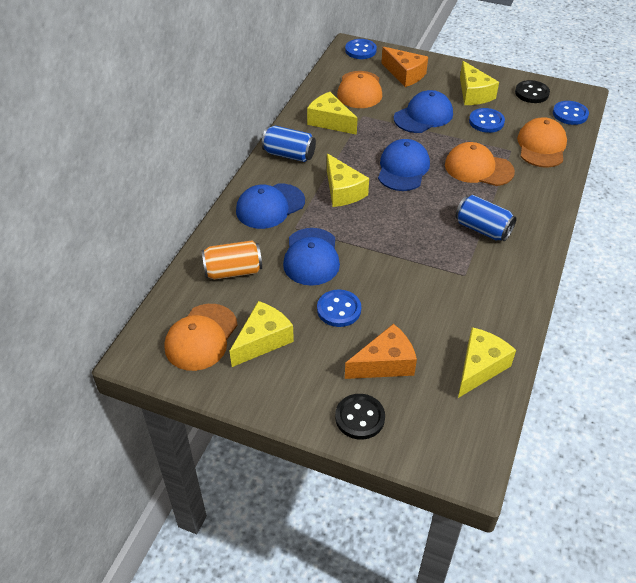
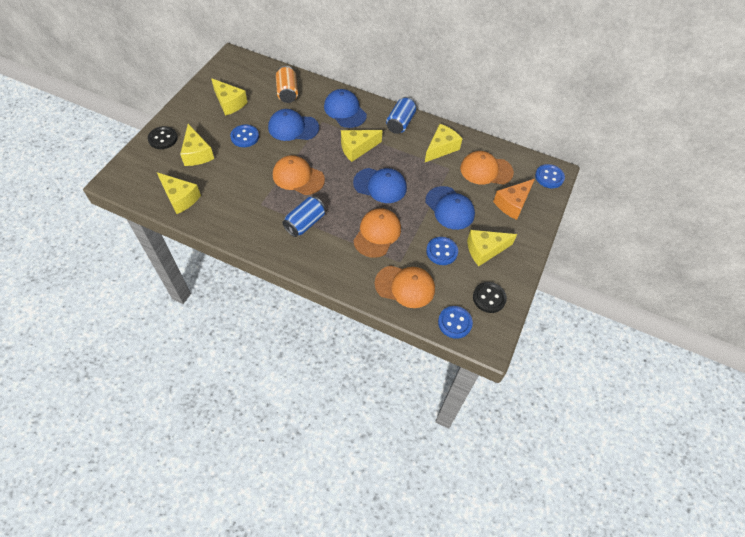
camera: 90 degrees right, 10 degrees up
(201, 337) = (238, 79): orange cap -> orange cap (298, 177)
(385, 363) = (197, 153): orange cheese -> yellow cheese

